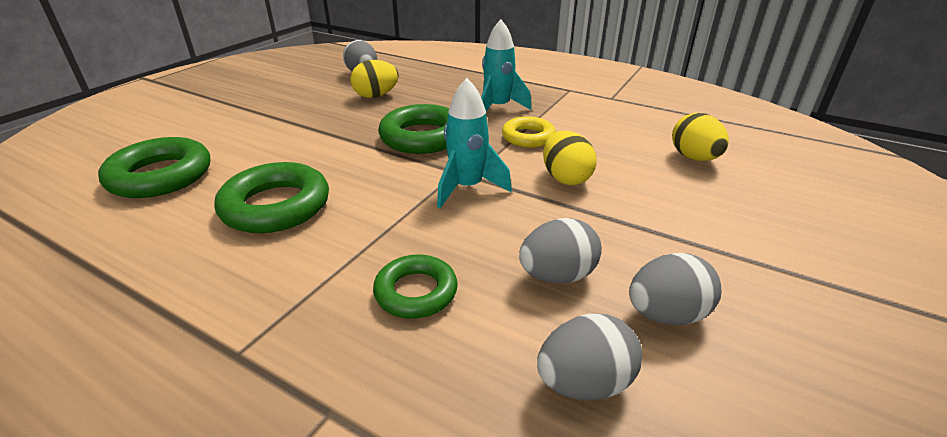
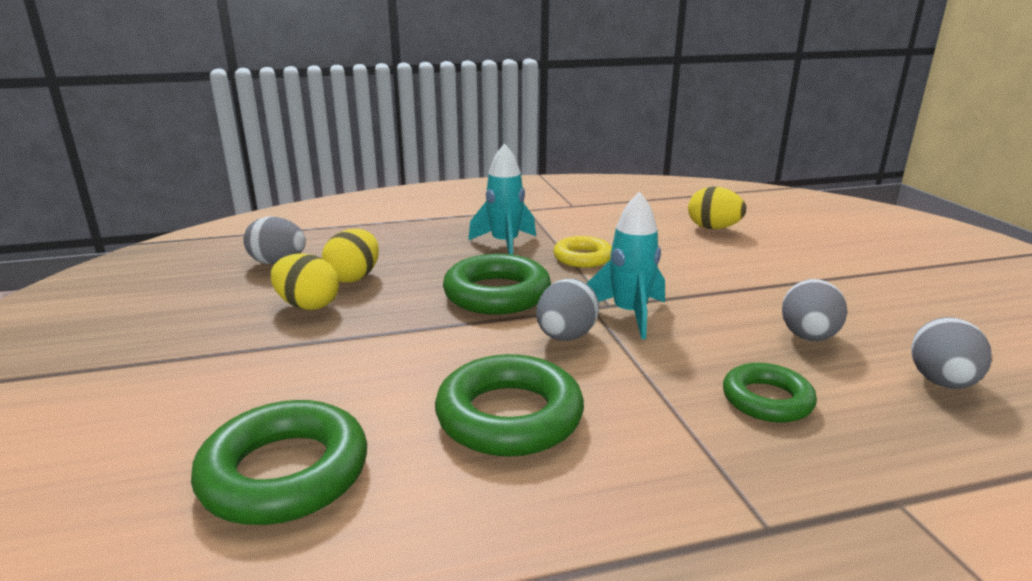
camera: 45 degrees left, 10 degrees down
(565, 178) = (674, 275): yellow egg -> yellow egg (308, 305)
(666, 314) = (892, 324): grey egg -> grey egg (565, 337)

